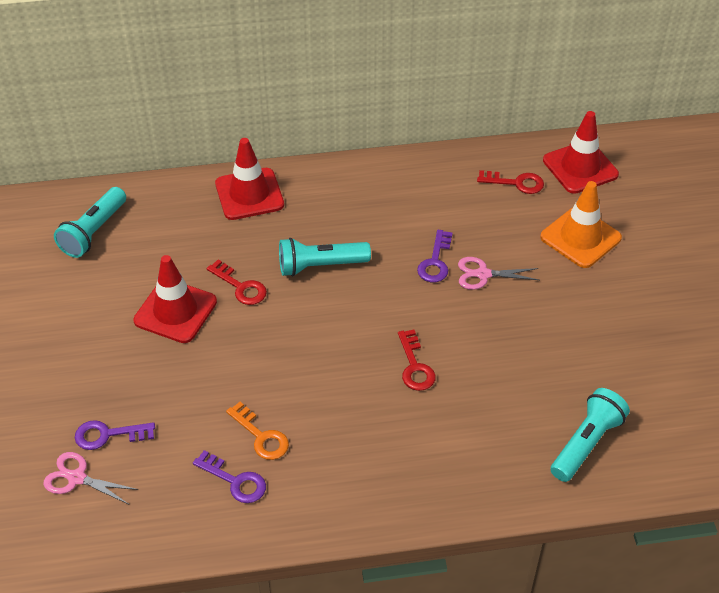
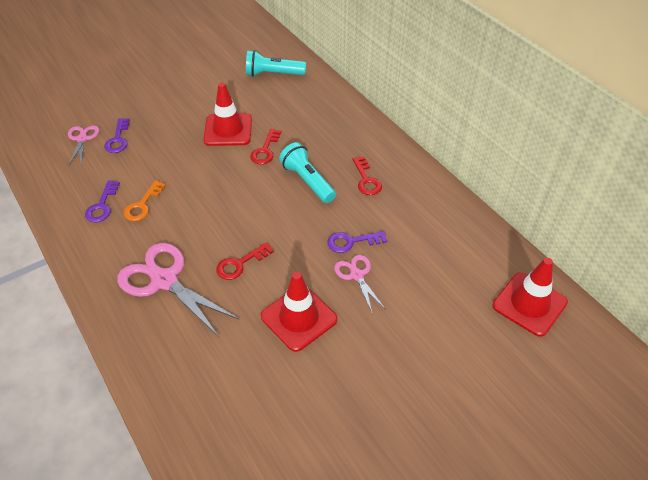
camera: 65 degrees right, 0 degrees up
(108, 435) = (118, 139): purple key -> purple key turned 150 degrees counterclockwise
(249, 194) = (351, 124): red traffic cone -> red traffic cone (299, 318)
(402, 443) = (164, 280): none -> pink scissors
(515, 183) = (474, 264): red key -> red key (366, 180)
(580, 237) = (442, 329): orange traffic cone -> none
(586, 443) = (211, 402): turquoise flashlight -> none

